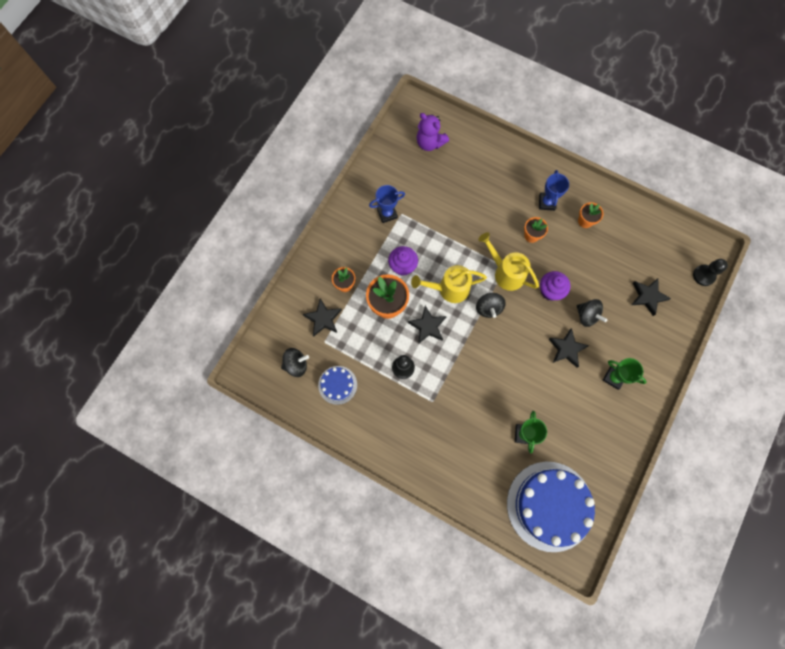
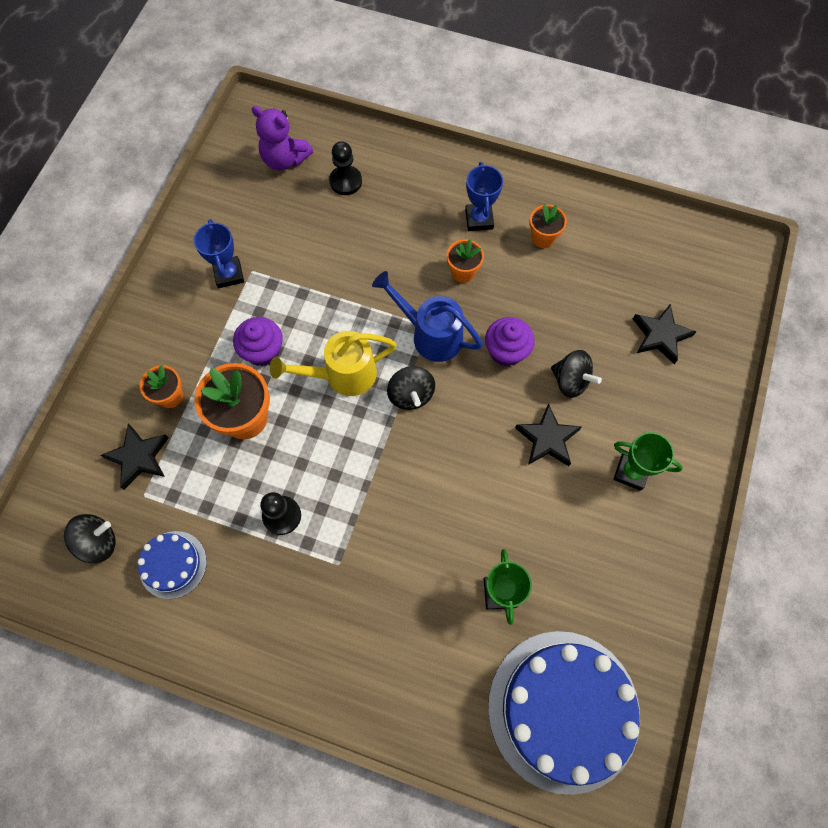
camera: 10 degrees left, 5 degrees down
(387, 213) = (229, 274): blue trophy -> blue trophy turned 75 degrees counterclockwise
(427, 326) = (315, 440): black star -> none
(505, 272) = (430, 334): yellow watering can -> blue watering can
(703, 275) = (739, 290): black pawn -> black pawn (345, 181)

